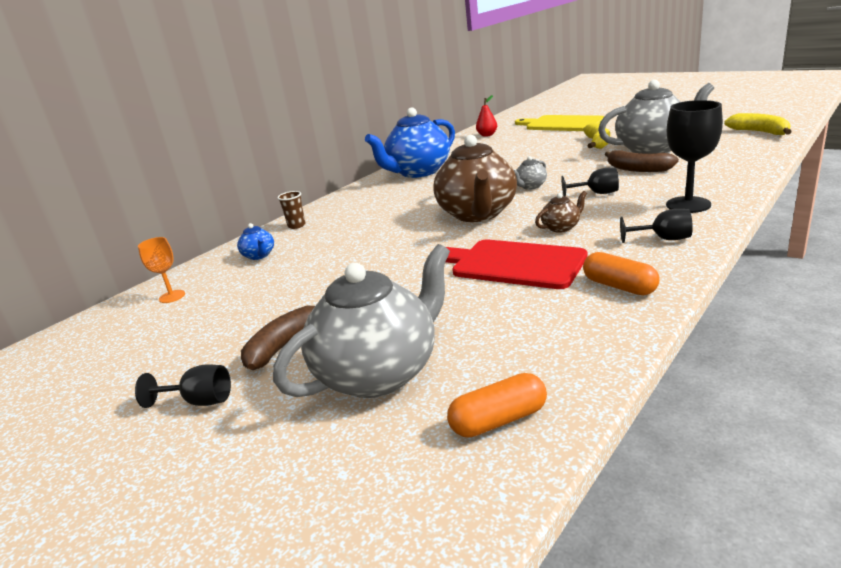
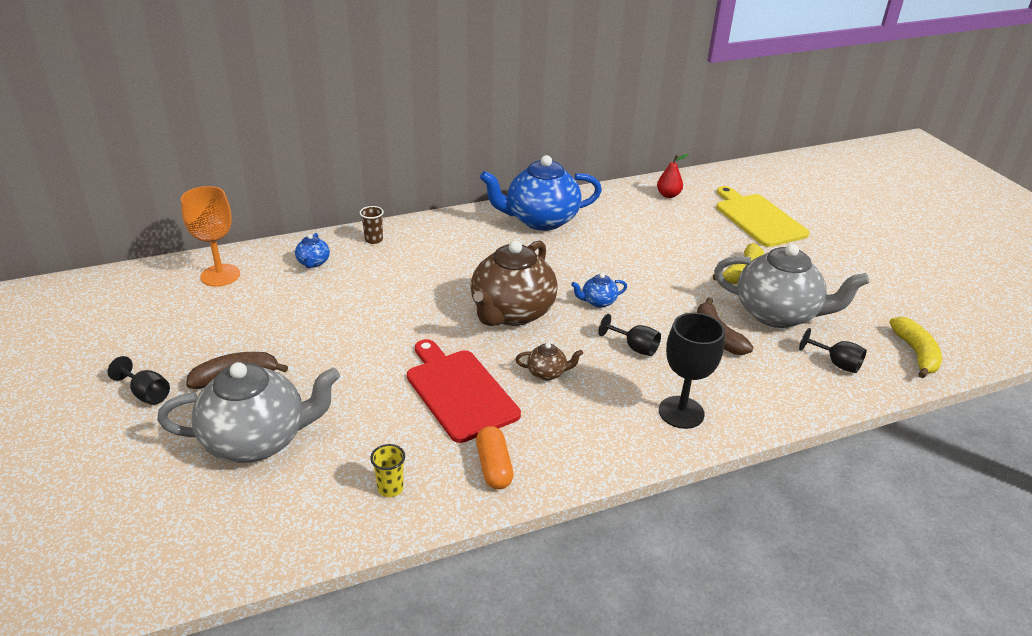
camera: 25 degrees right, 10 degrees up
(172, 296) = (220, 275): orange goblet -> orange goblet, size x1.72
(499, 420) = (273, 526): orange capsule -> none
(530, 186) = (598, 302): grey teapot -> blue teapot
(561, 339) = (390, 488): none -> yellow cup
(663, 239) = (598, 439): black goblet -> black goblet (836, 363)

